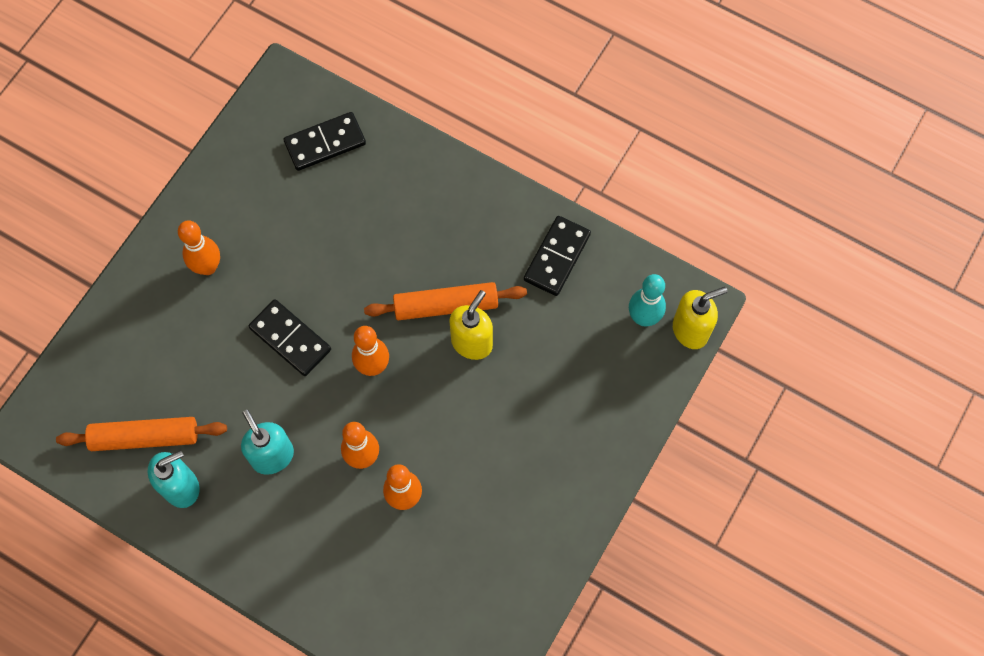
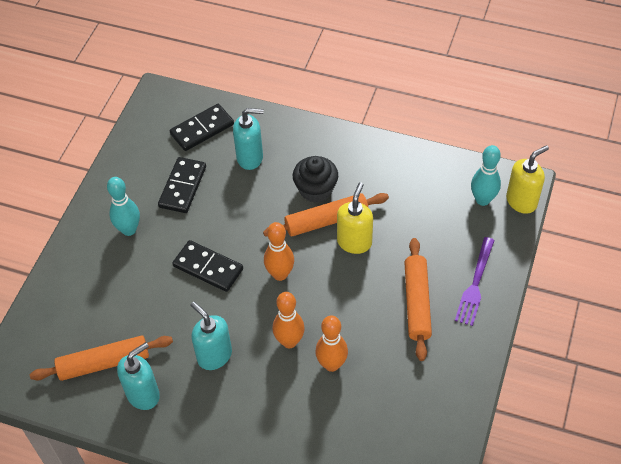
camera: 10 degrees left, 15 degrees down
(208, 267) = (129, 230): orange bowling pin -> turquoise bowling pin
(375, 197) = (250, 158): none -> turquoise soap dispenser
(443, 259) = (315, 190): none -> black cupcake
(524, 440) = (416, 303): none -> orange rolling pin
(557, 257) = (403, 172): black domino -> black domino (182, 187)
(600, 431) = (475, 284): none -> purple fork

